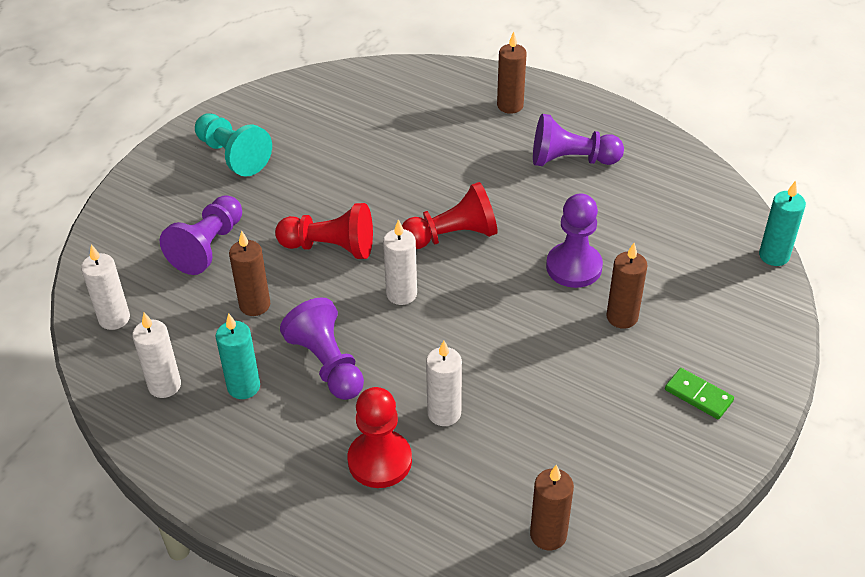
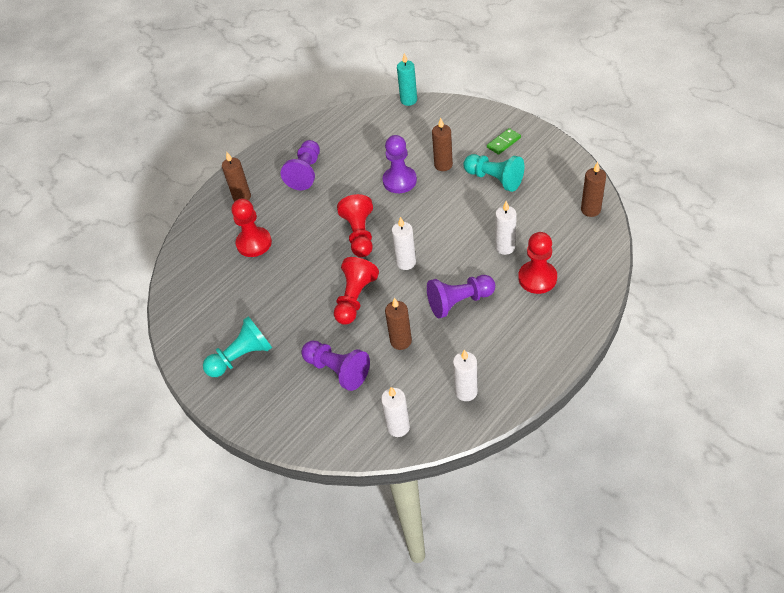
camera: 75 degrees left, 5 degrees up
(243, 387) = (472, 346): turquoise candle -> none
(424, 132) = (254, 243): none -> red pawn
(601, 388) = (494, 179): none -> turquoise pawn

